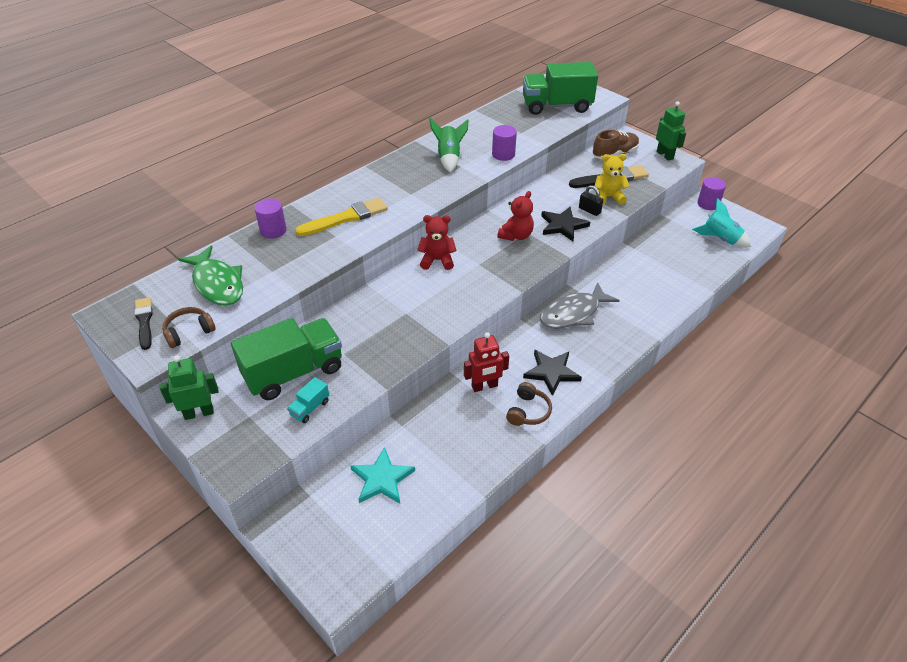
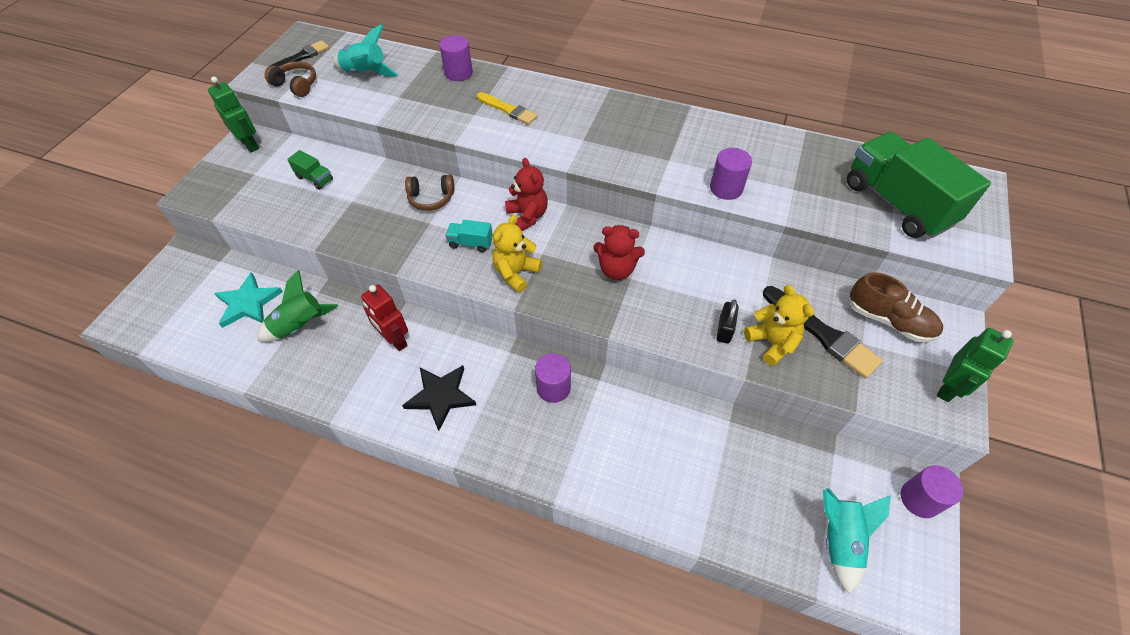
camera: 65 degrees right, 10 degrees up
(217, 283) = (365, 73): green fish -> turquoise rocket
(294, 372) = (315, 178): green truck -> green truck, size x0.42
(310, 408) = (273, 207): turquoise truck -> turquoise truck (470, 243)
(346, 218) = (508, 110): yellow brush -> yellow brush, size x0.65
(449, 158) = (678, 144): green rocket -> green rocket (300, 326)
(489, 281) = (516, 273): none -> yellow teddy bear
(528, 411) = (371, 392): brown headphones -> brown headphones (431, 198)
(563, 225) = (669, 310): black star -> none
(573, 313) = (553, 387): grey fish -> purple cylinder

